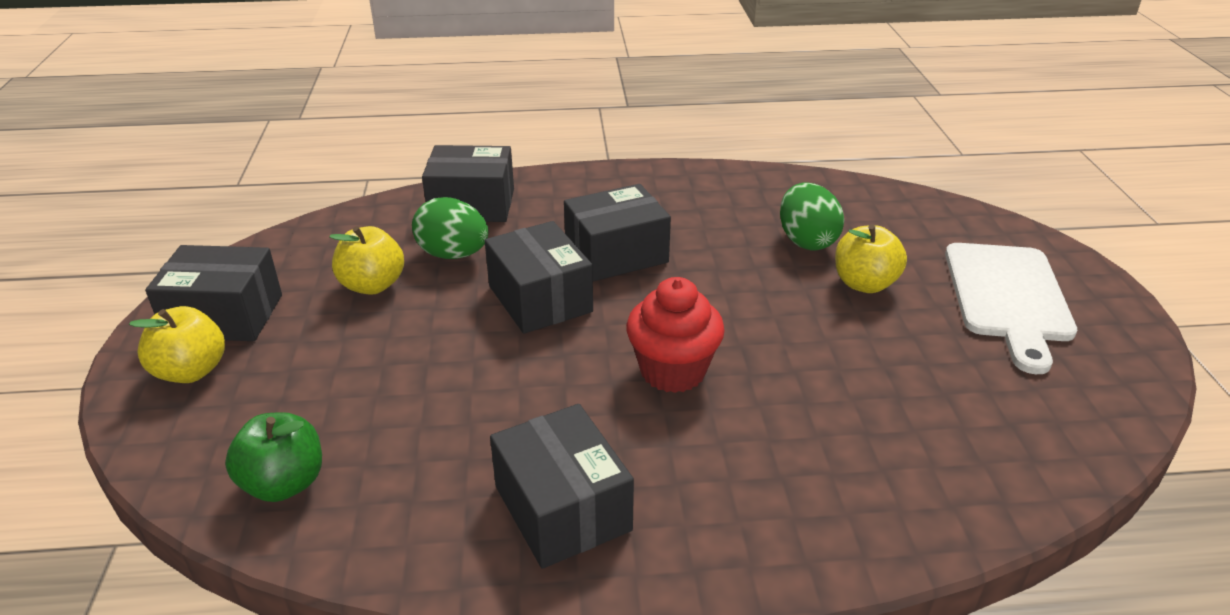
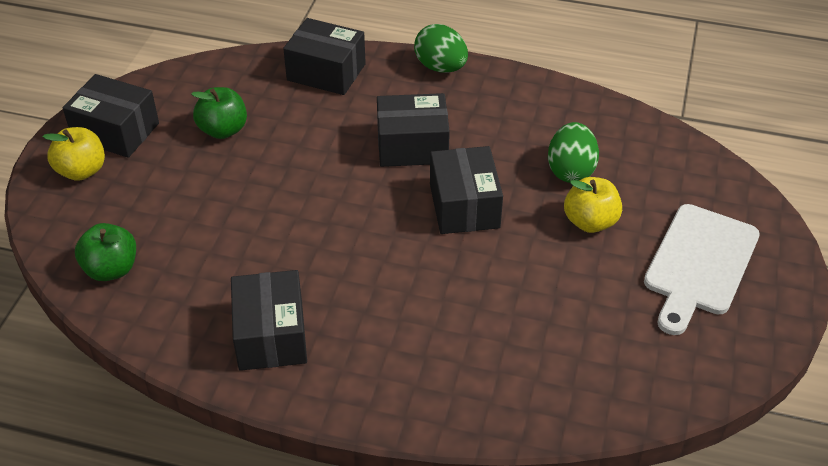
camera: 20 degrees right, 10 degrees up
(372, 285) = (223, 130): yellow apple -> green apple
(453, 254) = (291, 116): green egg -> green egg (440, 67)
(540, 299) = (335, 172): black box -> black box (464, 206)
(673, 371) = (398, 257): red cupcake -> none

